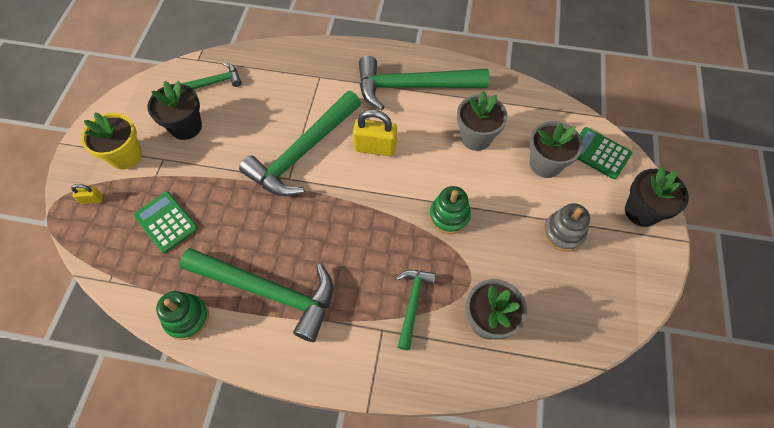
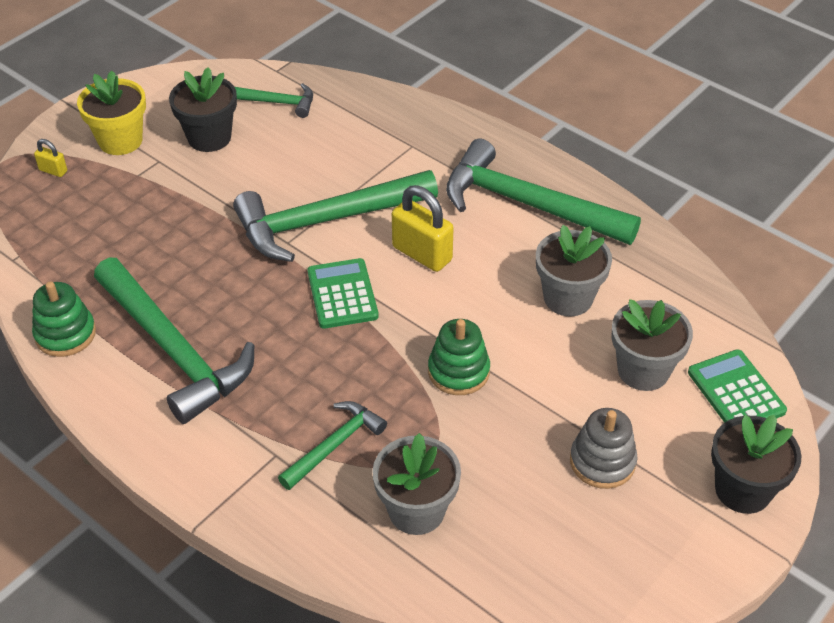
camera: 30 degrees right, 15 degrees down
(166, 222) = (114, 227): green calculator -> green calculator (342, 294)

